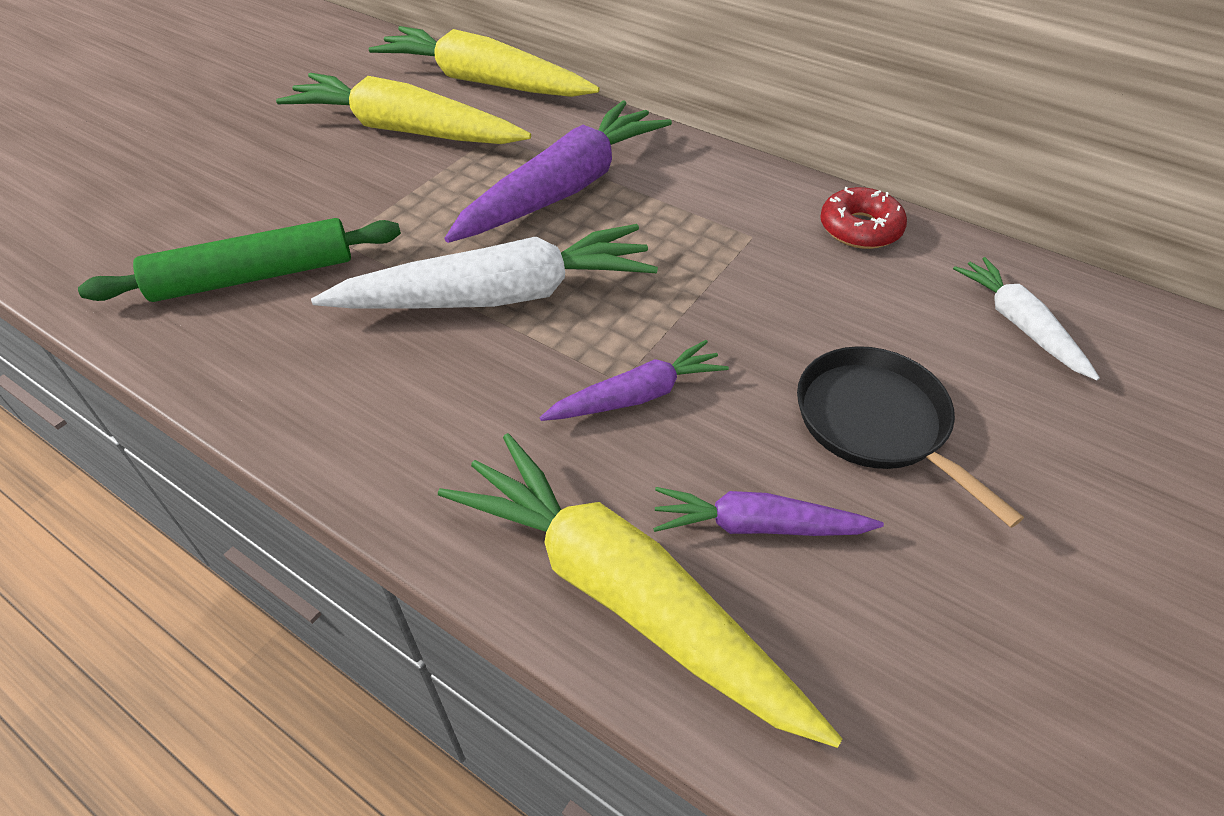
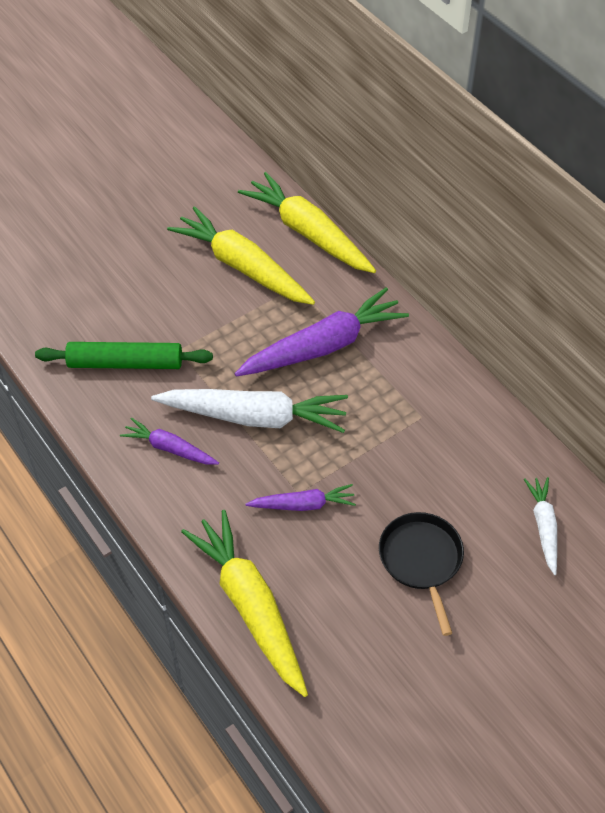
camera: 20 degrees right, 5 degrees up
(757, 526) = (329, 594): purple carrot -> purple carrot (169, 448)
(860, 229) = (492, 430): red donut -> none

